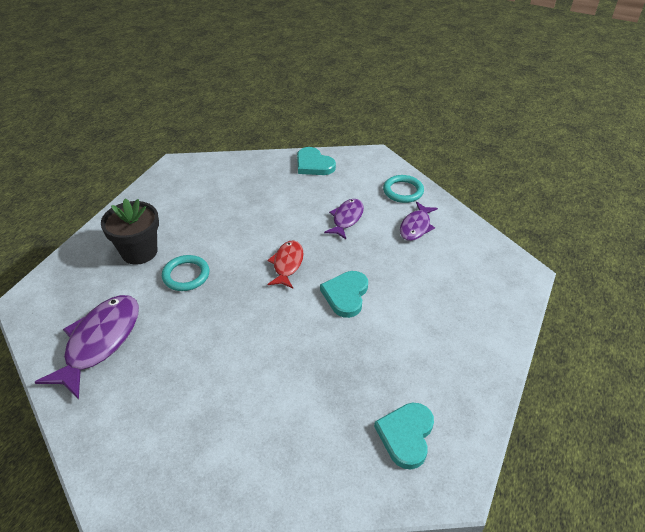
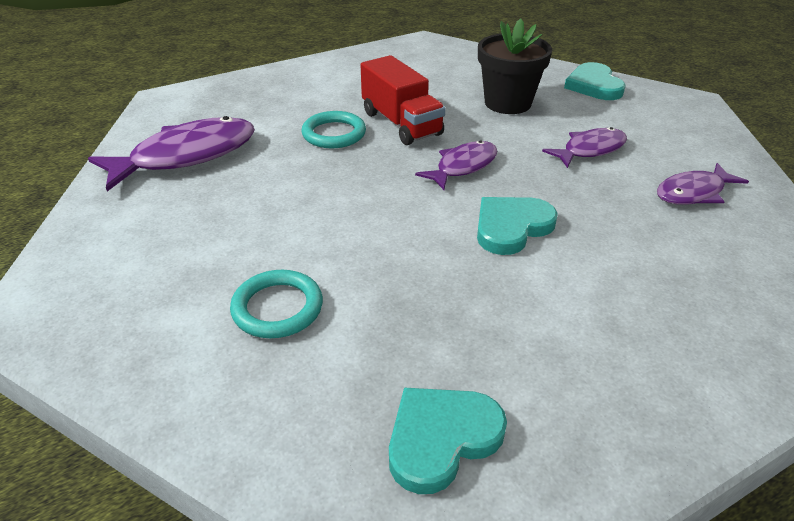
camera: 35 degrees right, 5 degrees down
(139, 252) = (308, 98): black flower pot -> black flower pot (507, 103)
(222, 247) = (401, 123): none -> red truck
(287, 264) = (463, 166): red fish -> purple fish
(403, 191) = (706, 148): turquoise ring -> turquoise ring (277, 308)

